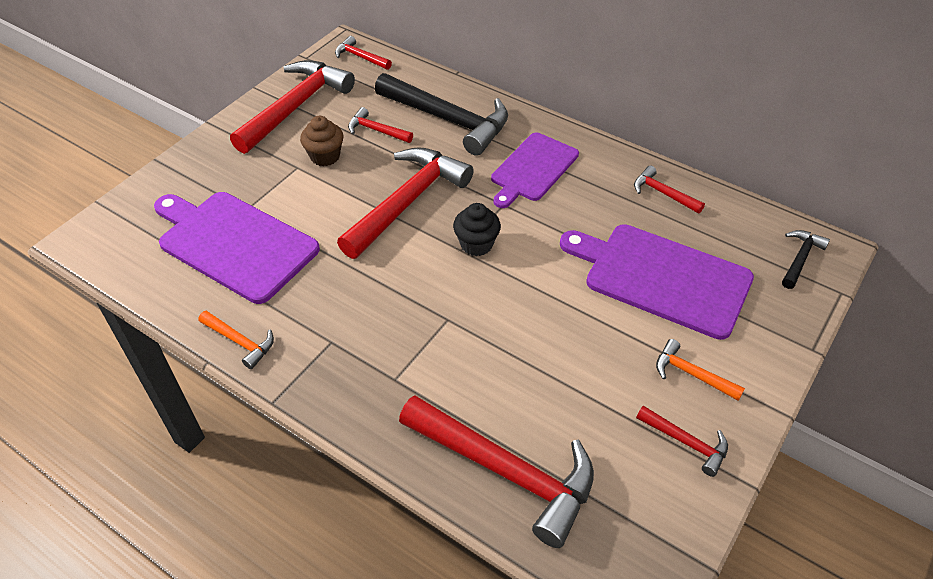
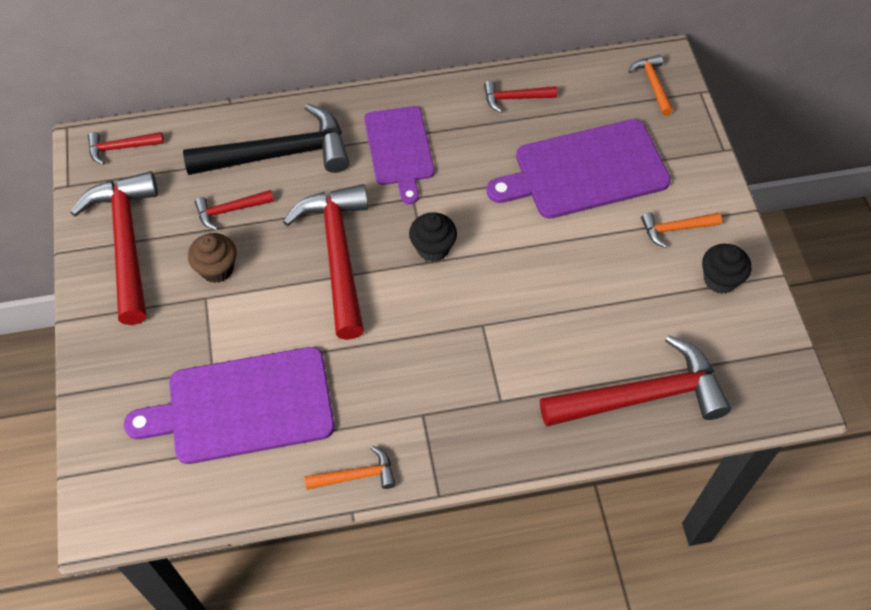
camera: 45 degrees left, 10 degrees up
(686, 442) = (720, 279): red hammer -> black cupcake
(800, 258) = (652, 84): black hammer -> orange hammer

